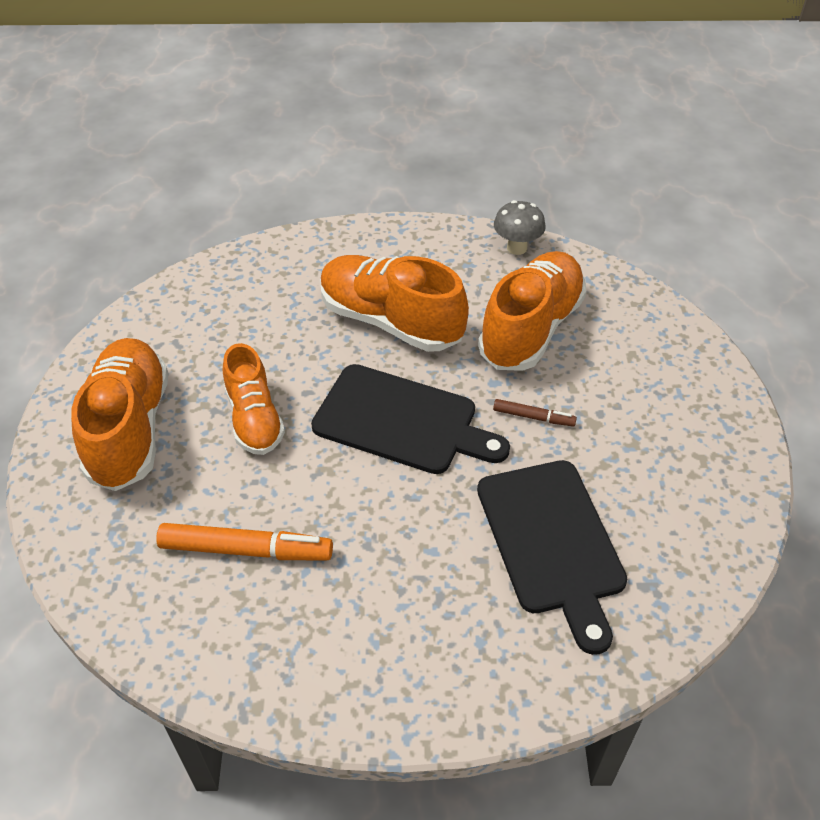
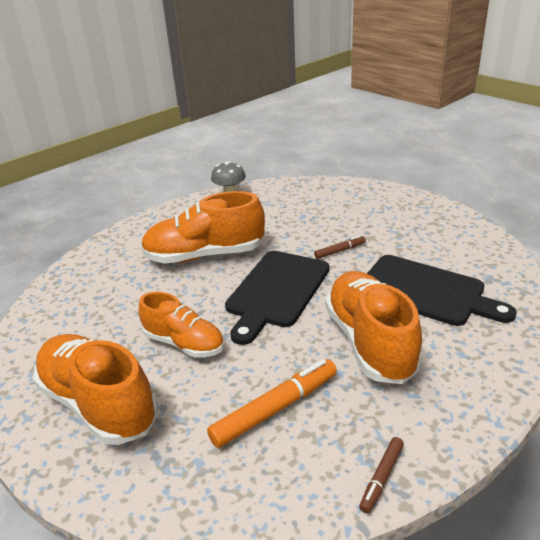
camera: 40 degrees left, 15 degrees down
(245, 687) = (381, 477): none -> brown marker
(402, 421) = (276, 291): black cutting board -> black cutting board turned 135 degrees clockwise
(531, 329) = (285, 220): orange shoe -> orange shoe (370, 342)

